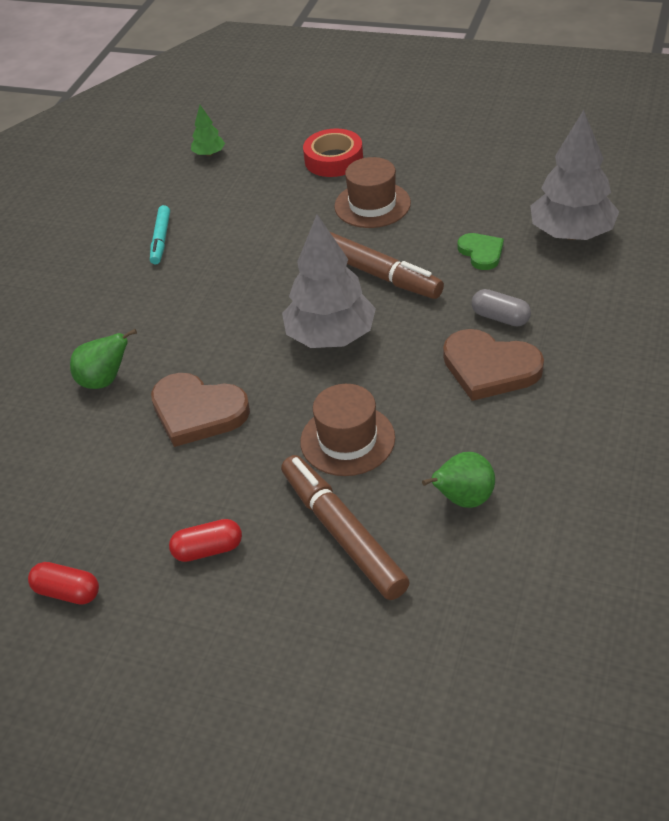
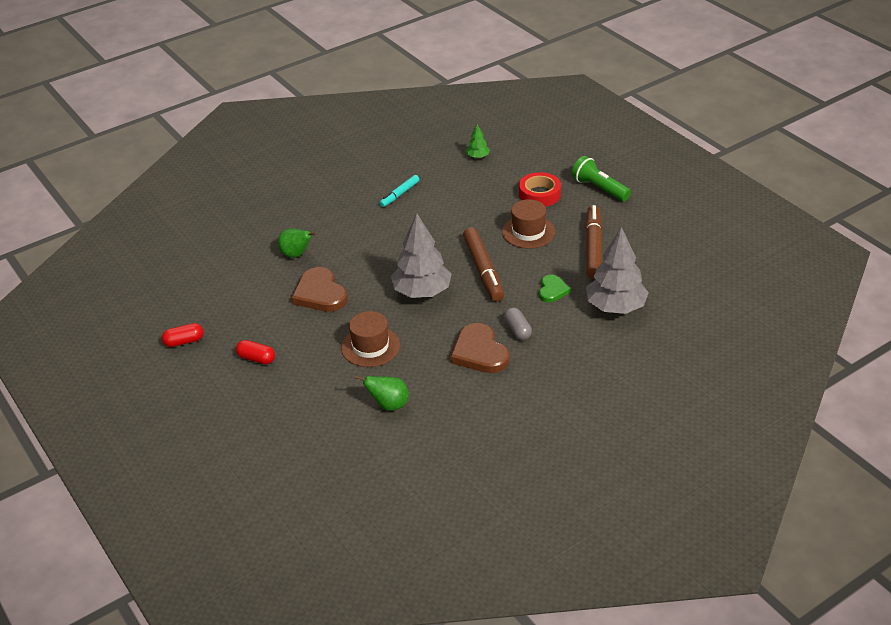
camera: 35 degrees right, 5 degrees down
(67, 592) = (184, 341): red capsule -> red capsule turned 75 degrees counterclockwise
(342, 533) = (319, 387): brown marker -> brown marker (593, 247)
(392, 123) = (599, 188): none -> green flashlight

